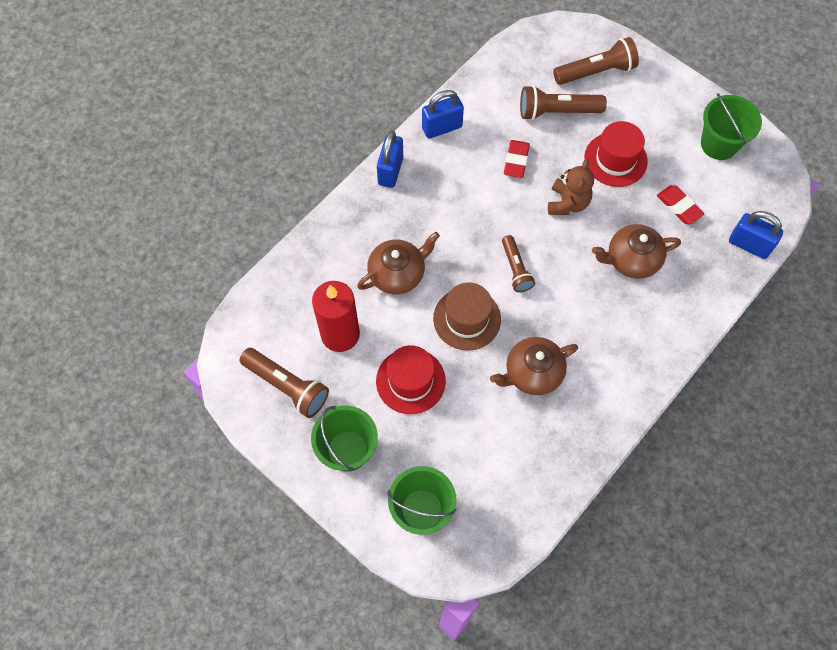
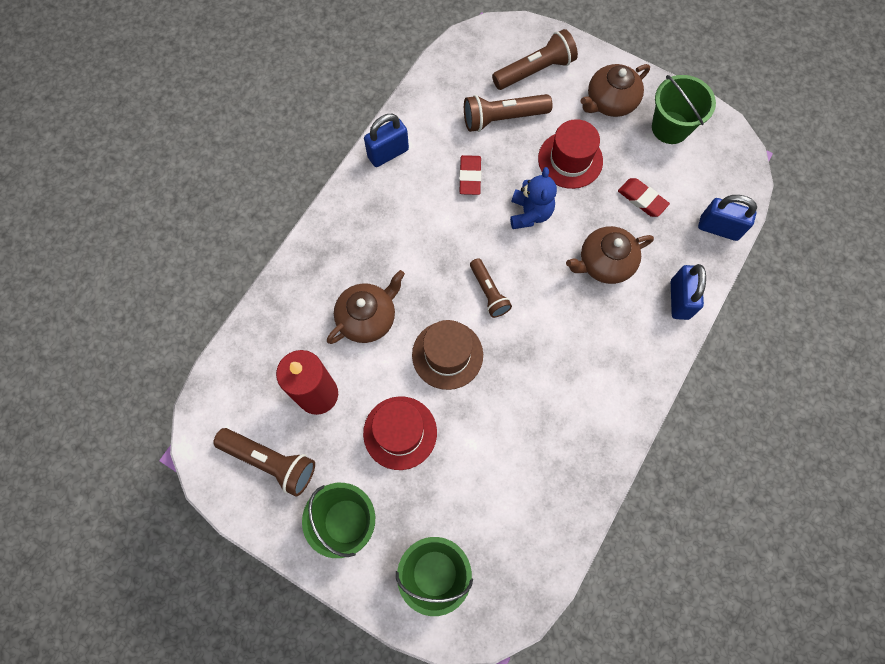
camera: 10 degrees left, 5 degrees up
(390, 171) = (342, 208): blue padlock -> blue padlock (679, 300)
(532, 373) = (524, 402): brown teapot -> brown teapot (610, 102)
(567, 203) = (530, 213): brown teddy bear -> blue teddy bear

